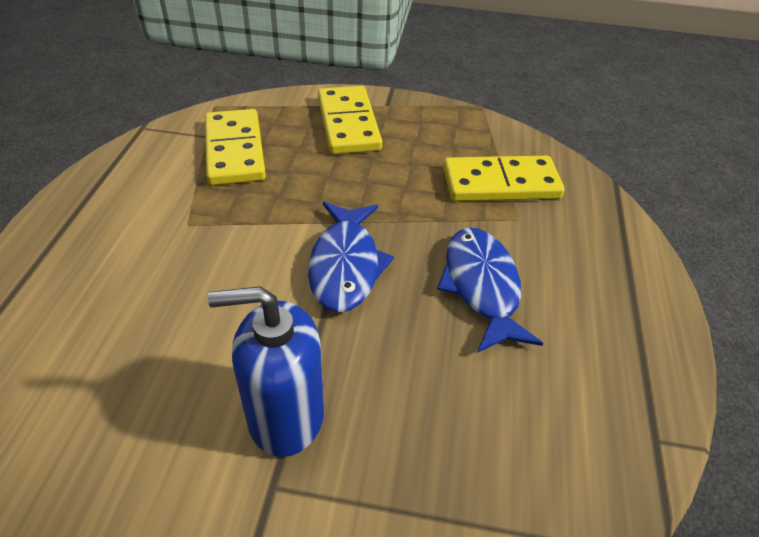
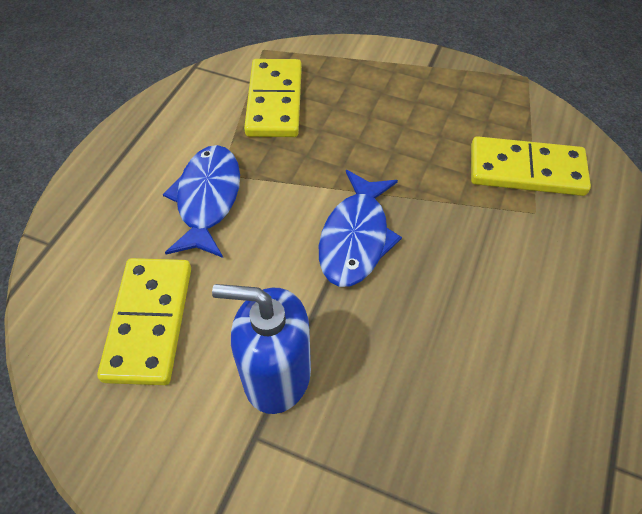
camera: 15 degrees right, 10 degrees up
(348, 124) = (387, 84): yellow domino -> yellow domino (149, 322)
(481, 286) = (480, 280): blue fish -> blue fish (207, 199)

